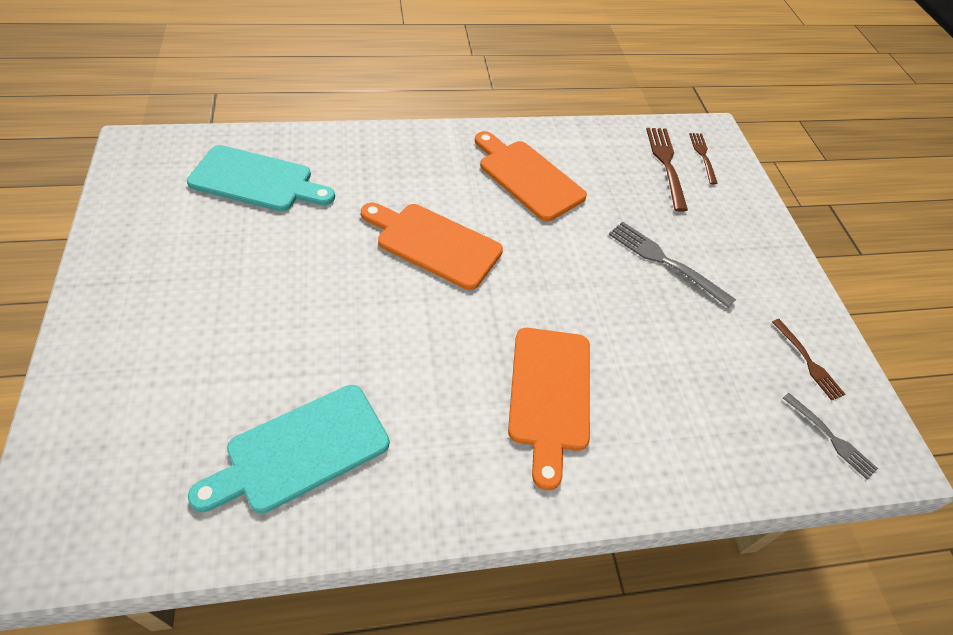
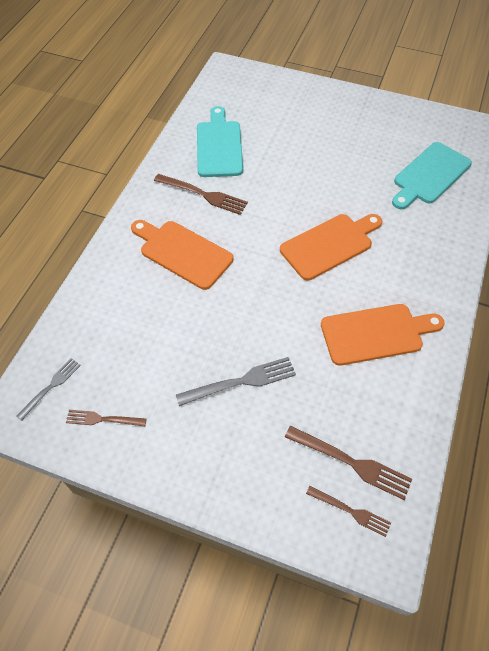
camera: 125 degrees right, 5 degrees up
(427, 420) = (203, 194): none -> brown fork
(830, 437) = (51, 387): grey fork -> grey fork turned 135 degrees clockwise

